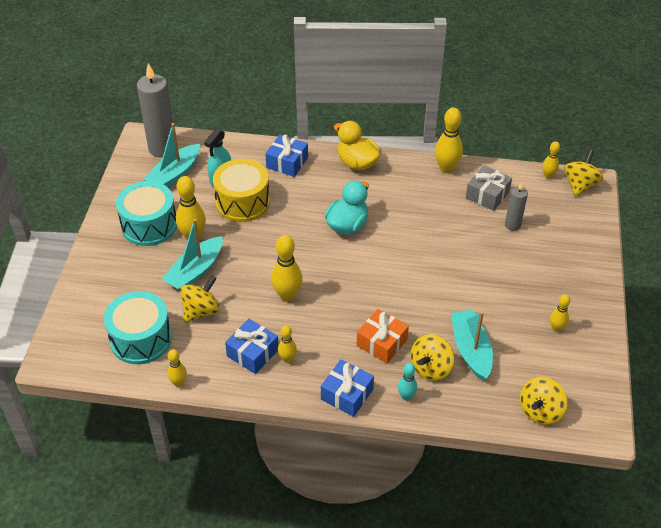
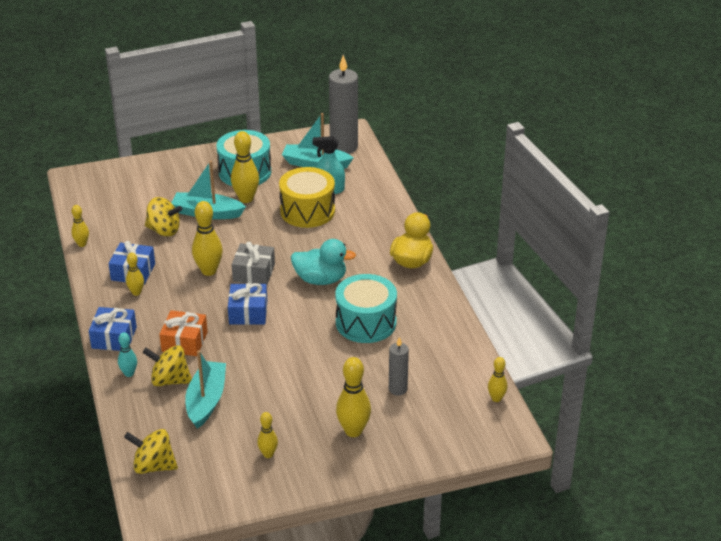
camera: 65 degrees right, 10 degrees down
(141, 339) = (117, 211): turquoise drum -> turquoise drum (366, 322)
(287, 162) = (379, 219): blue gift -> blue gift (248, 312)
(446, 168) = (450, 321): yellow bowling pin -> yellow bowling pin (353, 431)
(471, 350) = (206, 401): turquoise boat -> turquoise boat turned 45 degrees counterclockwise
(487, 195) = (431, 360): grey gift -> grey gift (254, 272)
(580, 185) = (500, 427): yellow spinning top -> none

